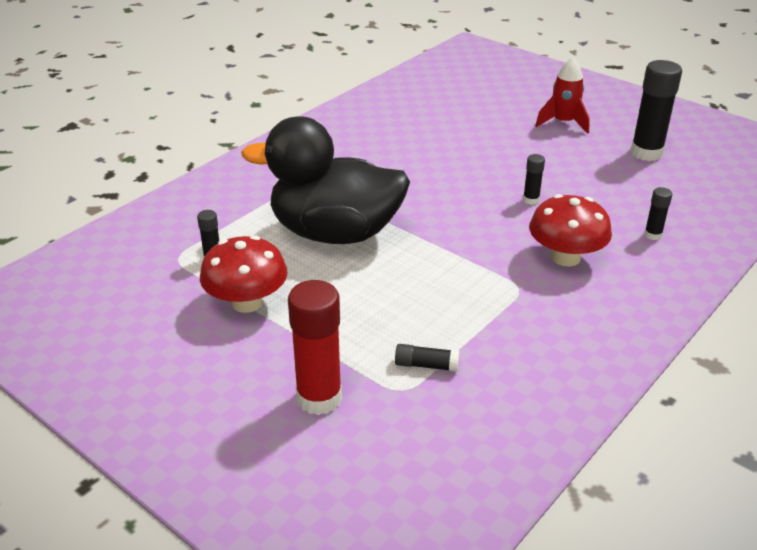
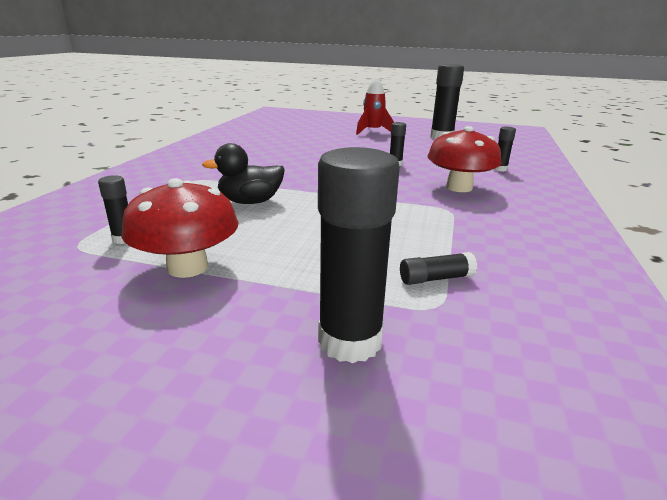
camera: 25 degrees left, 10 degrees down
(319, 398) = (350, 341): red glue stick -> black glue stick
(335, 233) = (250, 202): black duck -> black duck, size x0.47

